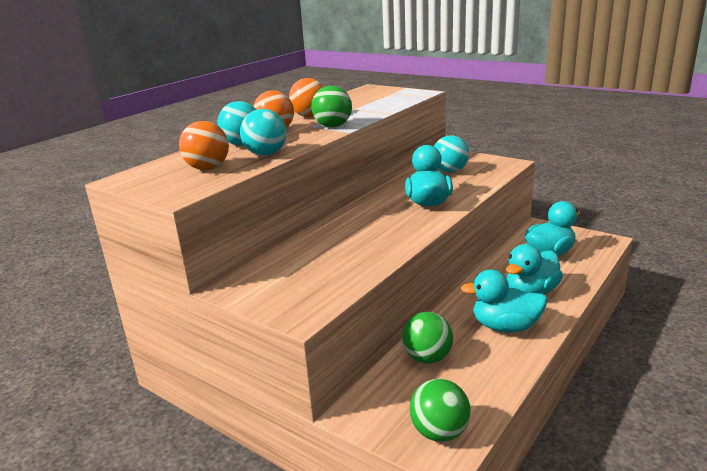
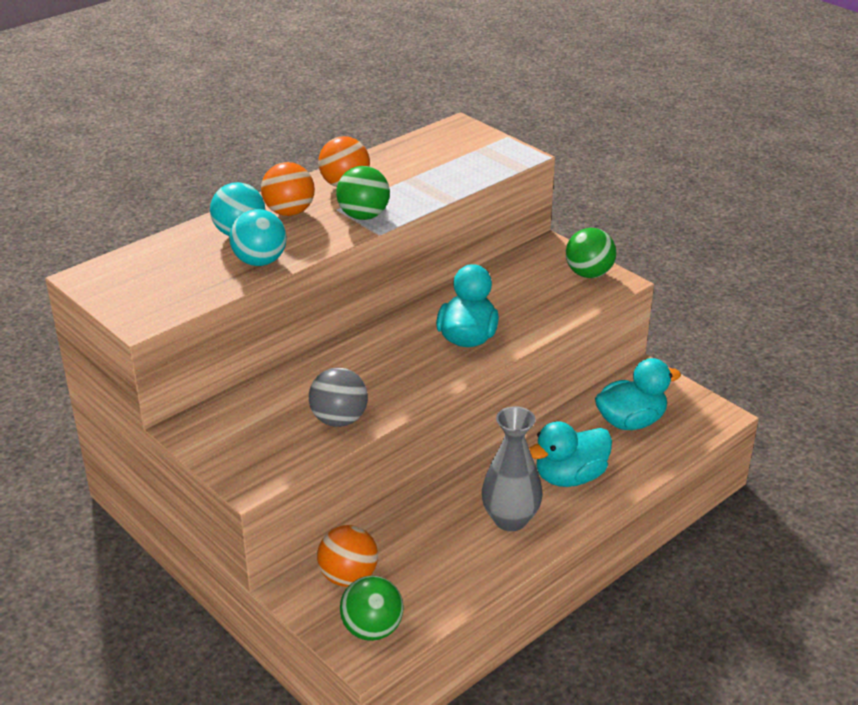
camera: 10 degrees right, 10 degrees up
(207, 168) = (185, 276): orange ball -> orange ball (348, 577)
(358, 262) = (339, 420): none -> grey ball
(427, 358) = (401, 541): green ball -> green ball (589, 274)
(450, 171) = (528, 282): turquoise ball -> none
(505, 327) = (510, 519): turquoise duck -> grey vase

